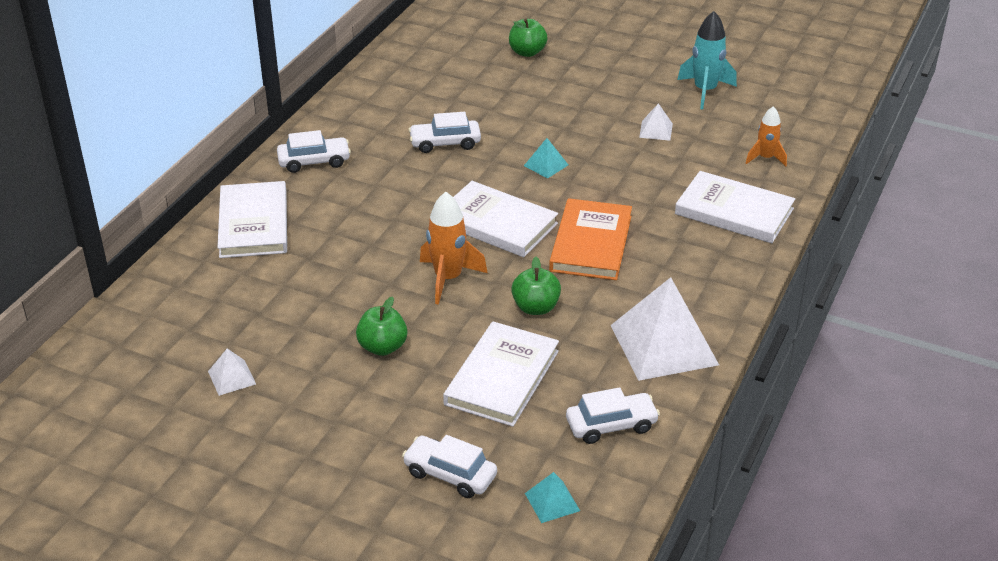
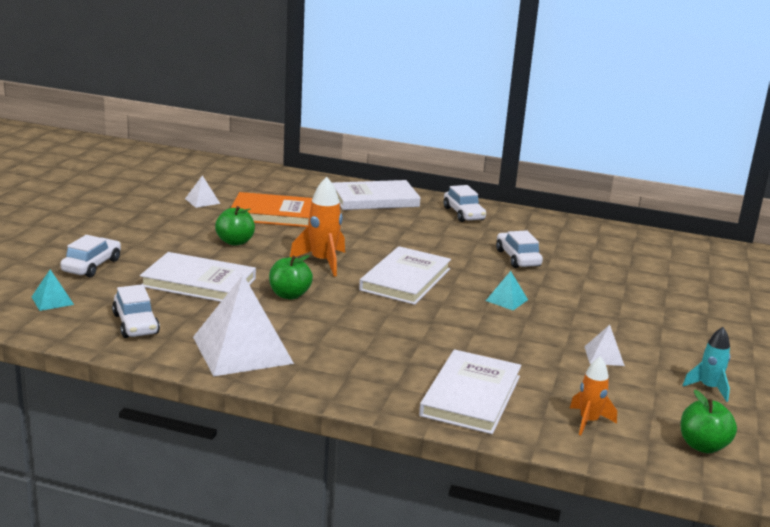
camera: 80 degrees right, 15 degrees down
(527, 52) = (704, 292): green apple -> green apple (702, 446)
(590, 243) = (388, 319): orange book -> orange book (275, 214)
(705, 91) = (708, 388): turquoise rocket -> turquoise rocket, size x0.64

